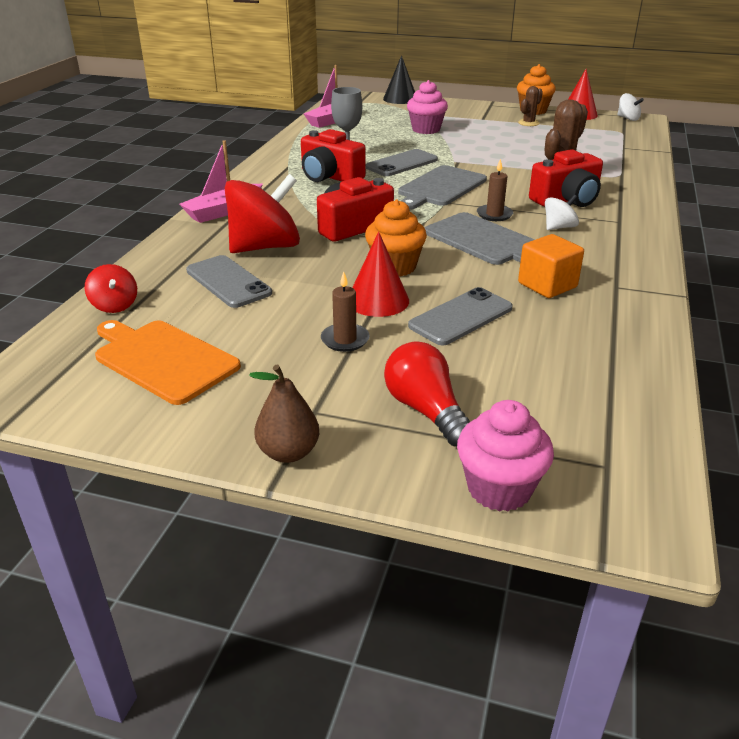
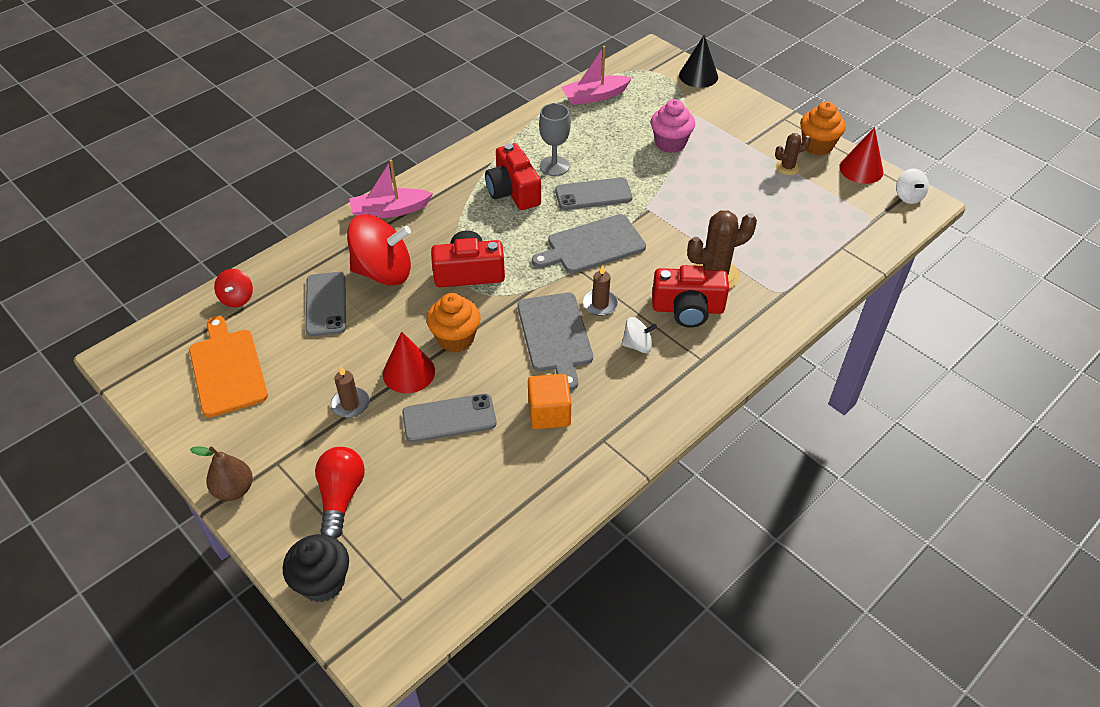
camera: 30 degrees right, 15 degrees up
(499, 489) = (322, 582): pink cupcake -> black cupcake

